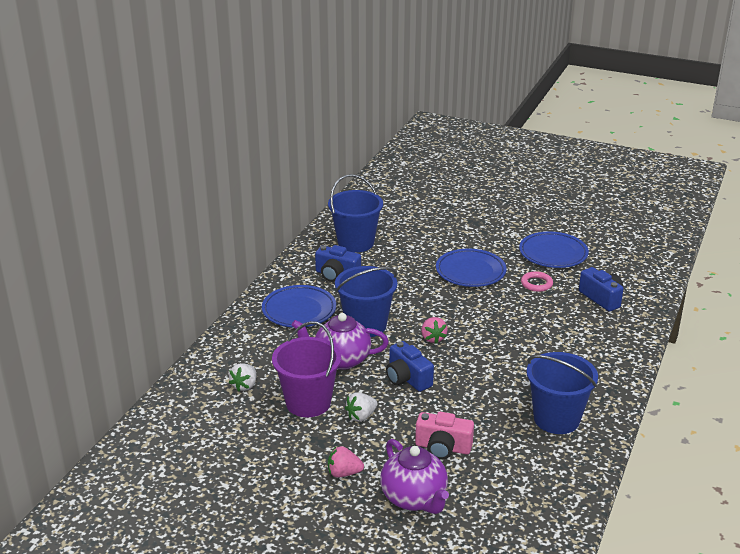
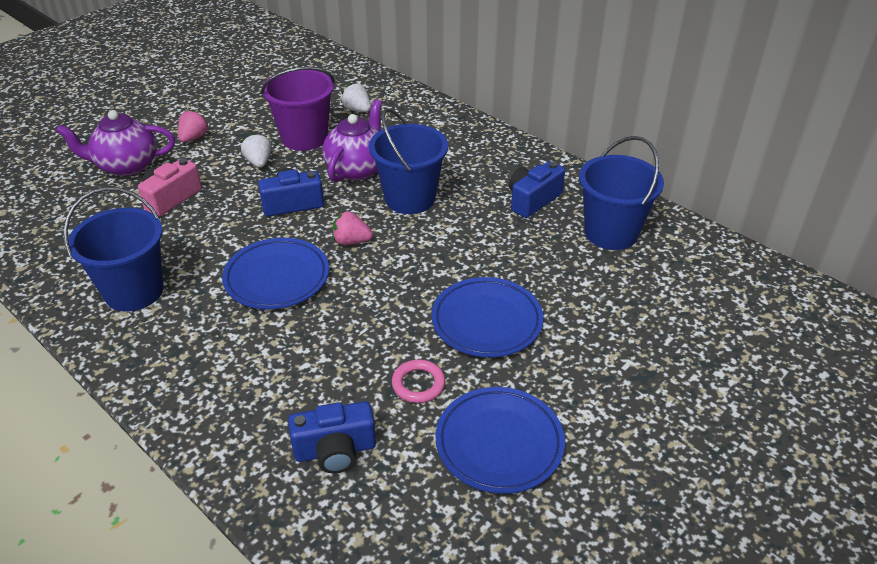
camera: 110 degrees right, 10 degrees up
(299, 310) = (468, 160): blue plate -> blue plate (277, 278)

